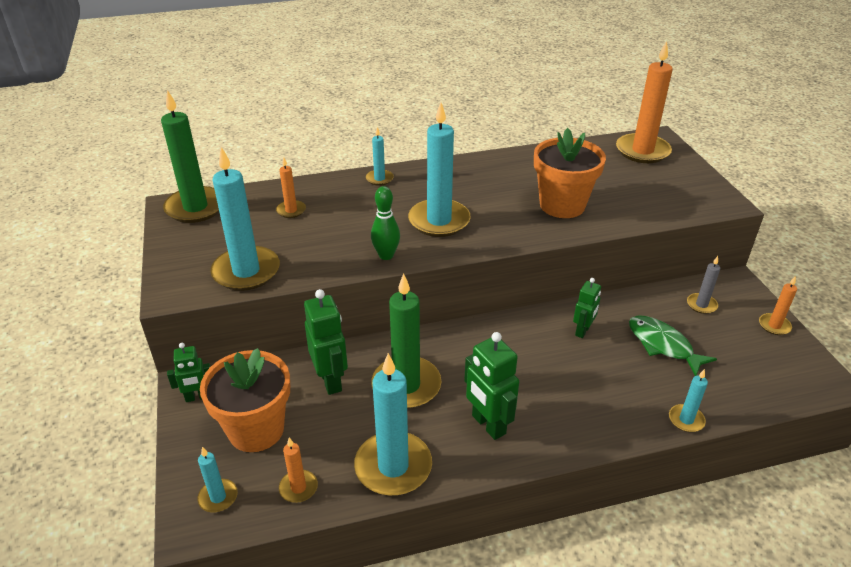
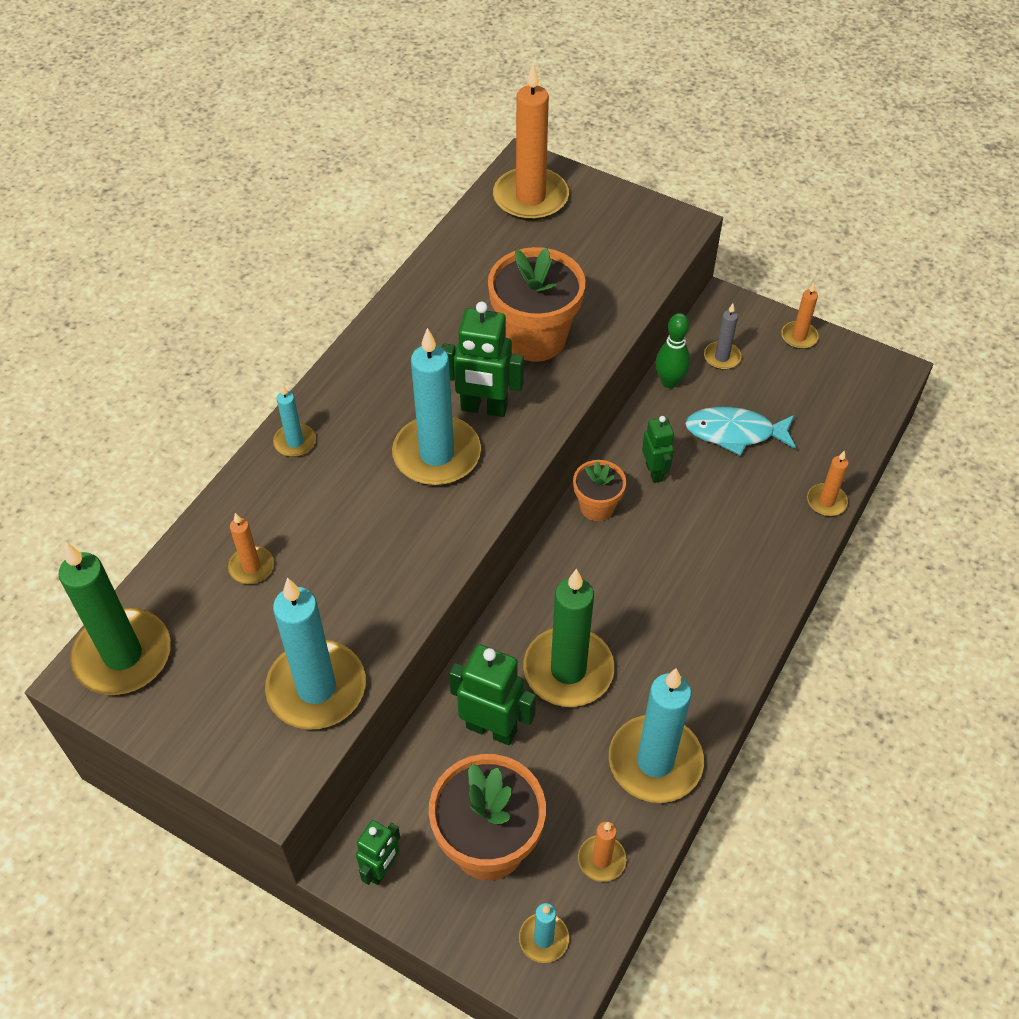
camera: 45 degrees left, 15 degrees up
(386, 255) = (439, 544): green bowling pin -> green bowling pin (669, 382)
(488, 425) = (684, 646): green robot -> green robot (484, 408)
(525, 325) = (597, 507): none -> orange flower pot
(663, 345) = (735, 433): green fish -> turquoise fish
(686, 420) = (826, 501): turquoise candle -> orange candle

